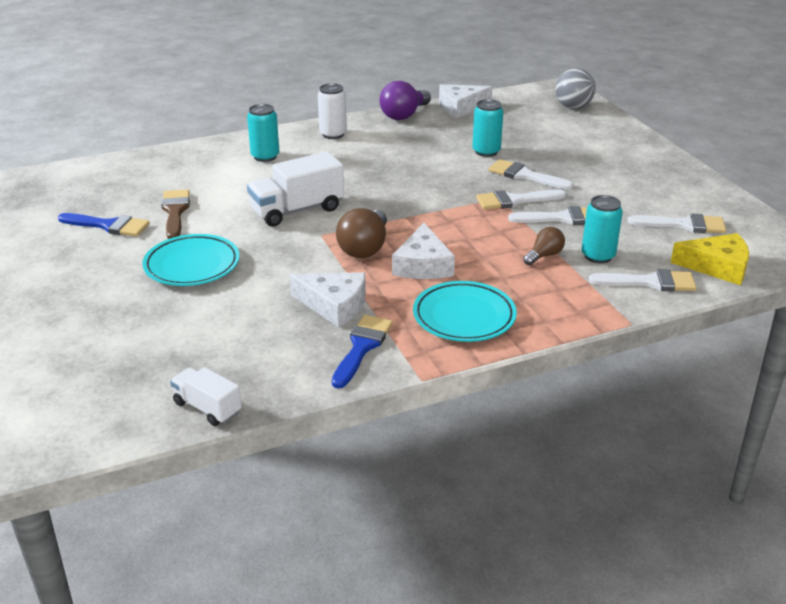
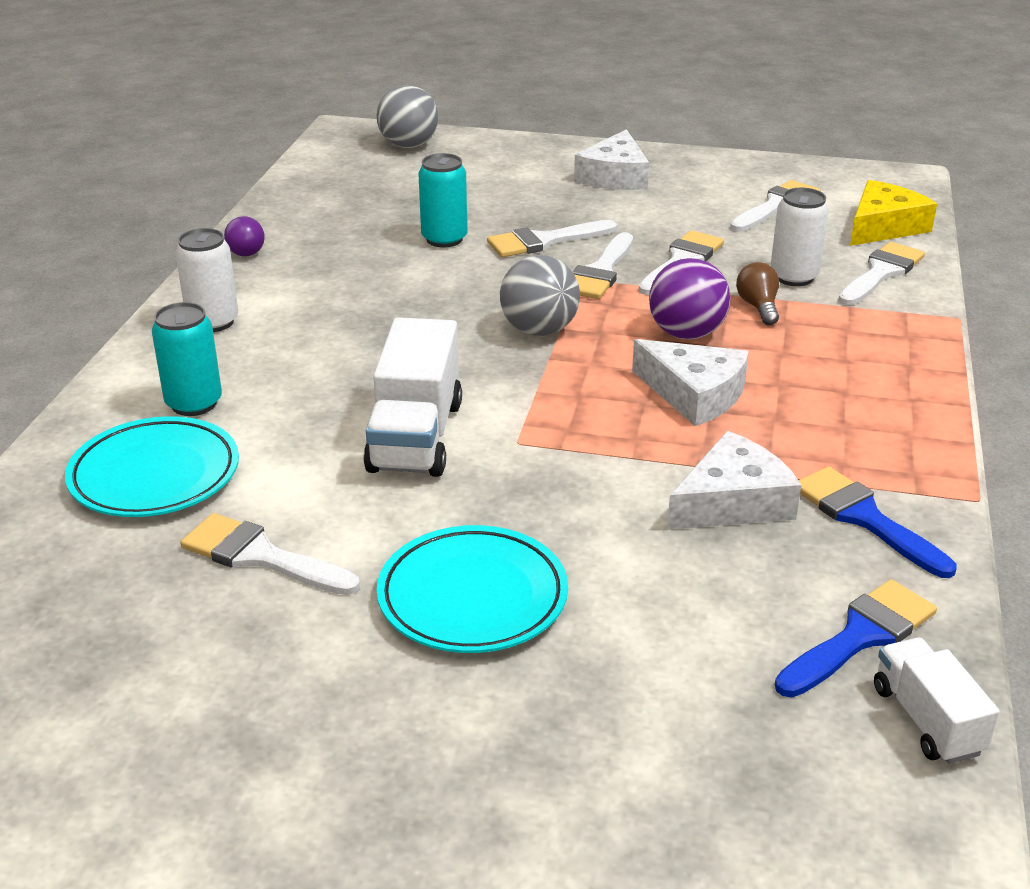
camera: 55 degrees left, 0 degrees up
(109, 226) = (212, 651): blue brush -> blue brush (860, 636)
(175, 211) = (260, 556): brown brush -> white brush
(207, 408) = (927, 720): white truck -> white truck turned 90 degrees clockwise
(365, 248) = (598, 420): brown light bulb -> none
(404, 115) = (245, 250): purple light bulb -> purple light bulb, size x0.58
(429, 205) = (539, 330): none -> grey ball
(460, 107) = (289, 206): white cheese -> white cheese (615, 176)
(464, 317) = (853, 414): turquoise plate -> turquoise plate (155, 475)
(482, 244) = (686, 334): none -> purple ball
(598, 256) = (793, 277): turquoise can -> white can

